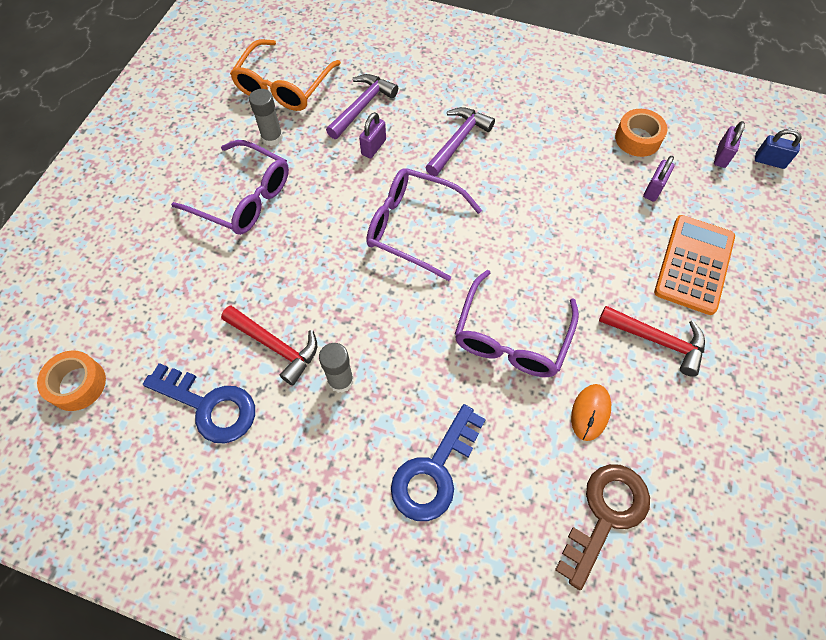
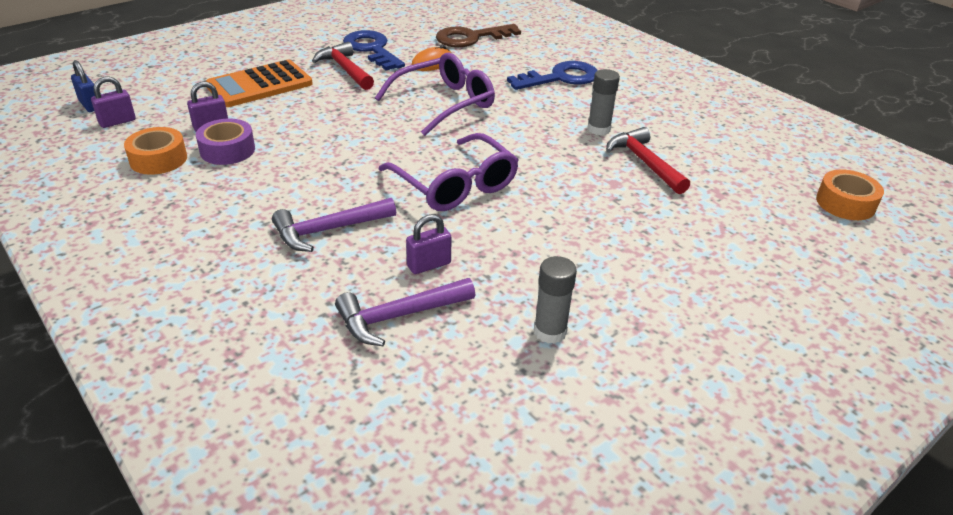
camera: 150 degrees left, 25 degrees down
(209, 406) = (718, 153): blue key -> blue key (372, 49)
(243, 197) = (624, 280): purple glasses -> none
(284, 86) = (486, 400): orange glasses -> none
(607, 172) = (227, 150): none -> purple tape

